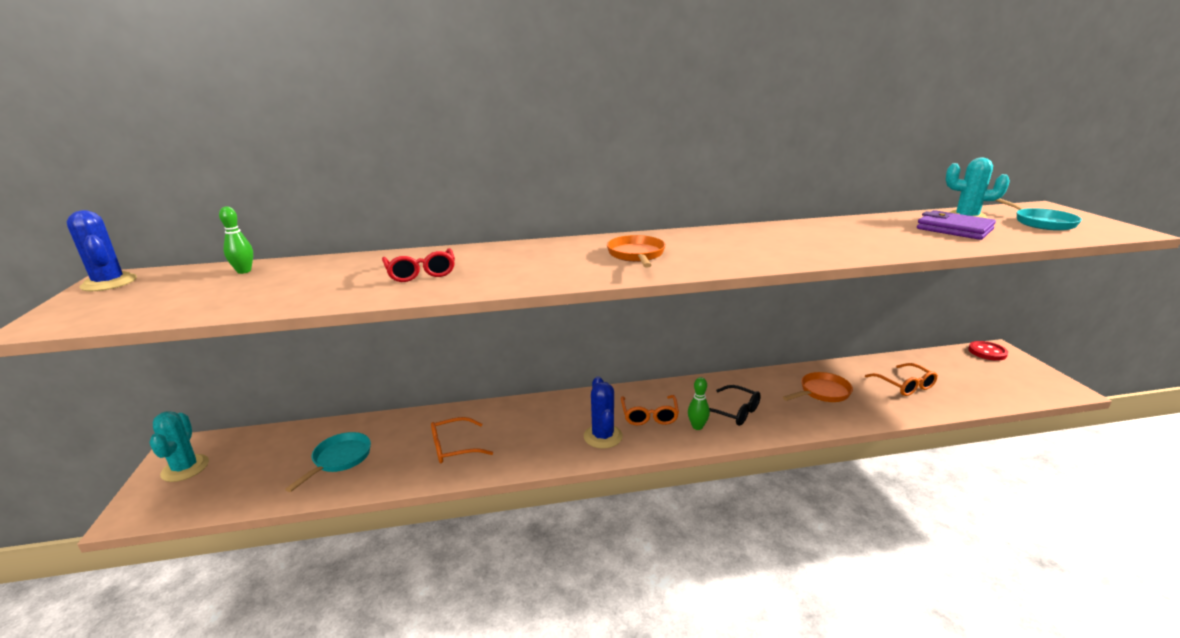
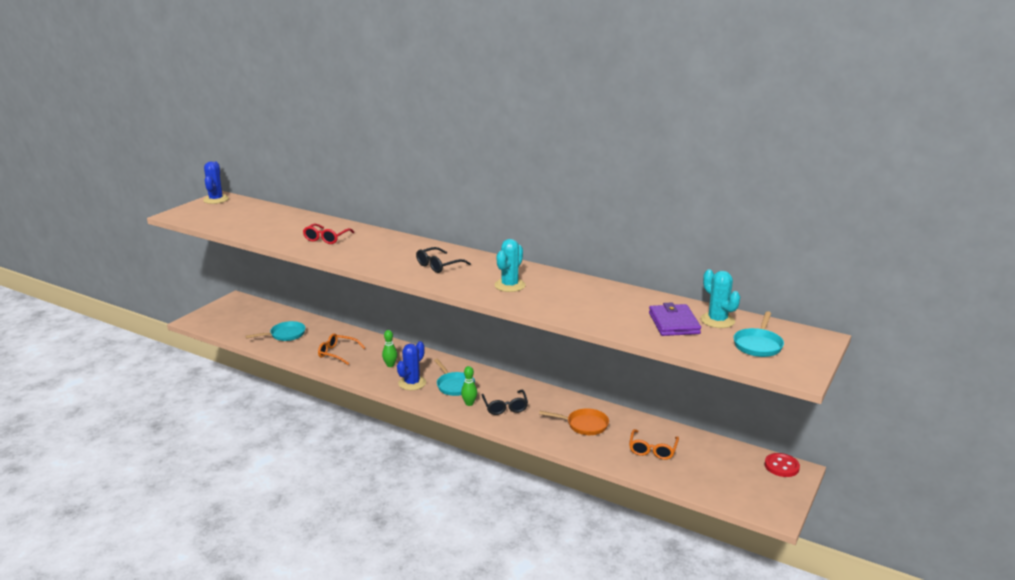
camera: 40 degrees right, 0 degrees up
(185, 468) = (227, 310): turquoise cactus -> turquoise cactus (510, 285)
(244, 271) = (266, 210): green bowling pin -> green bowling pin (390, 365)
(636, 255) = (438, 266): orange pan -> black glasses
(649, 416) = (454, 385): orange glasses -> turquoise pan

